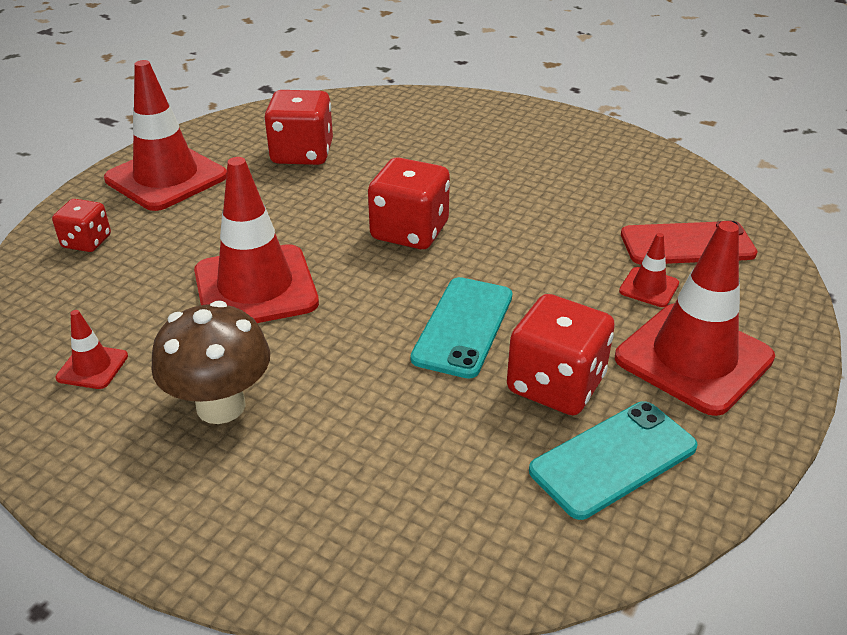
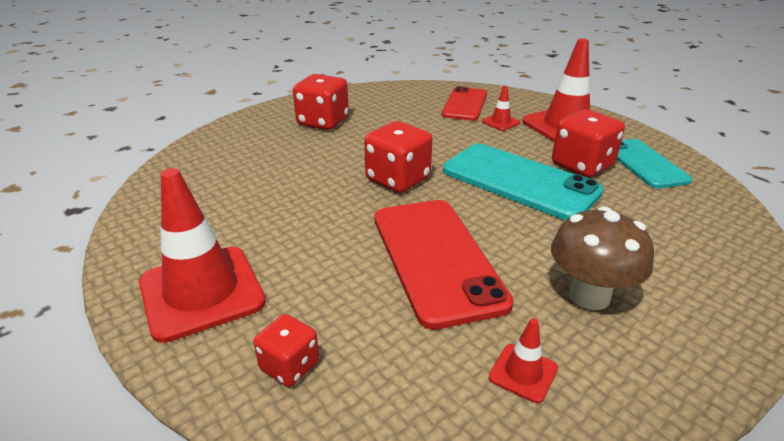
camera: 70 degrees left, 5 degrees down
(255, 287) = (436, 258): red traffic cone -> red phone
(302, 154) = (238, 206): red dice -> red dice (323, 122)
(463, 327) = (519, 181): turquoise phone -> turquoise phone, size x1.55

